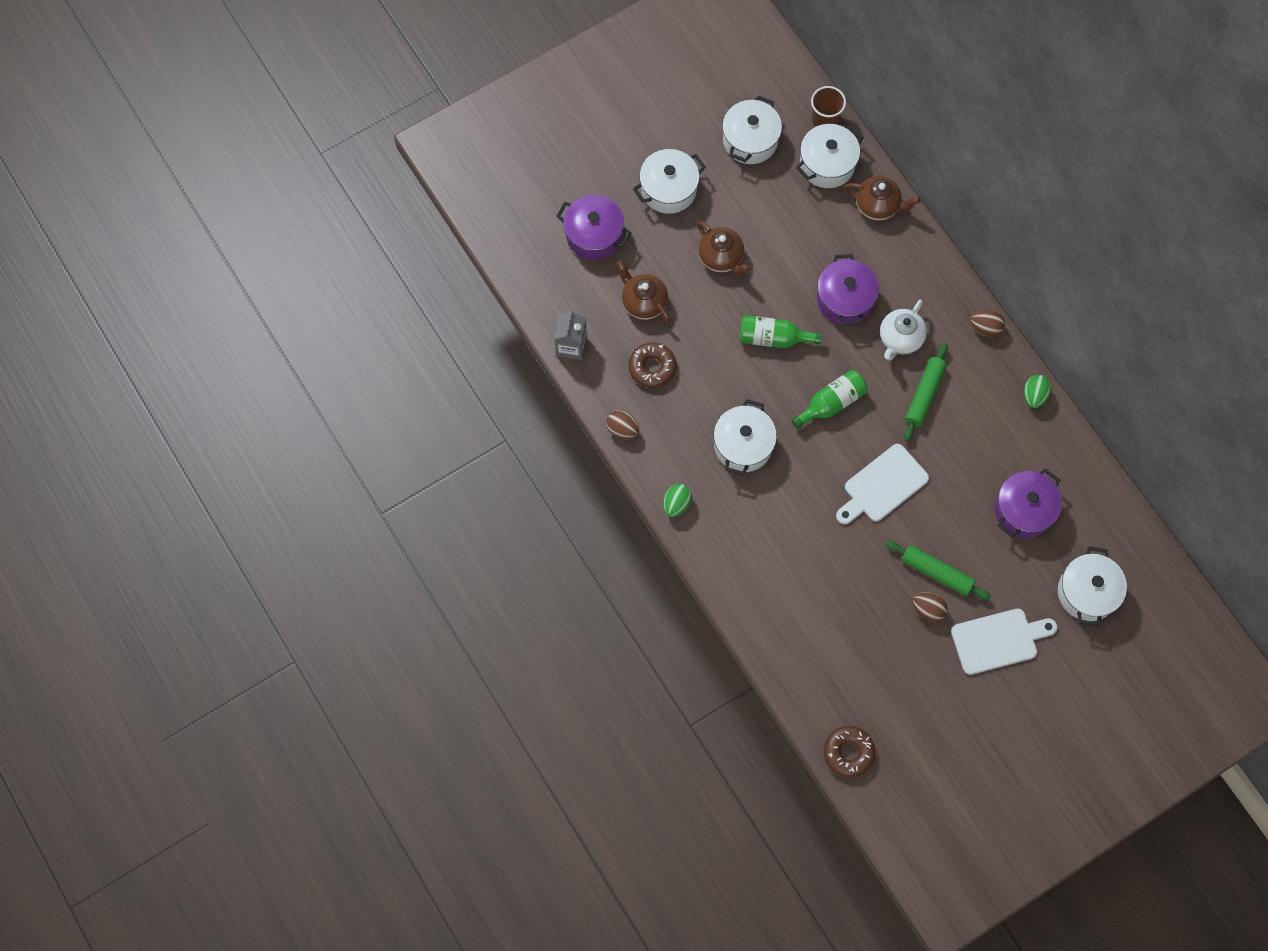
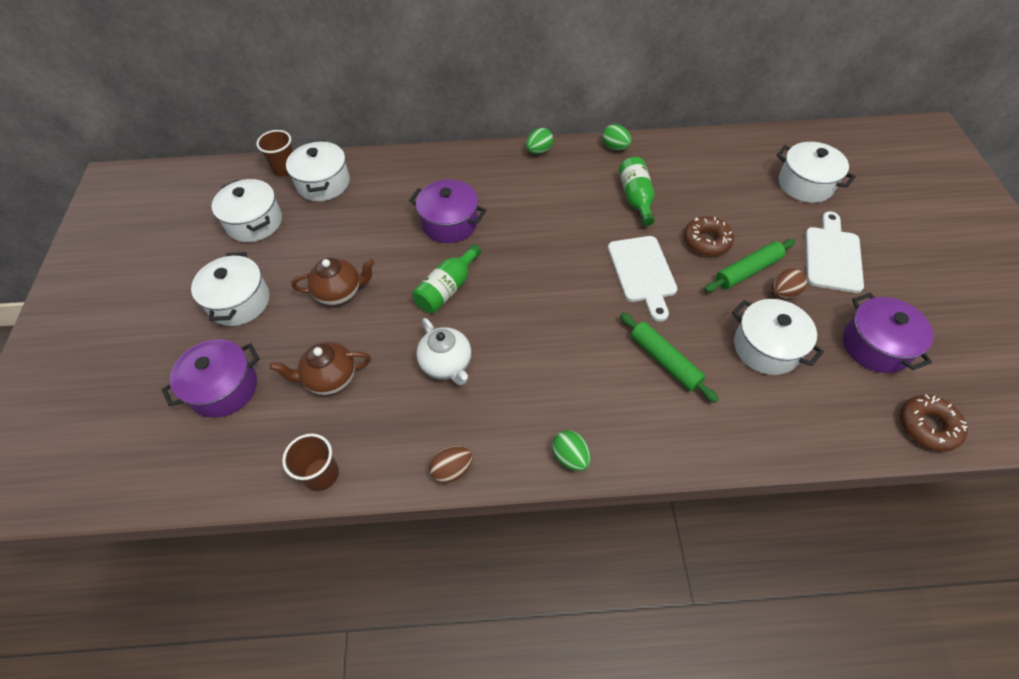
camera: 60 degrees left, 15 degrees down
(571, 346) = (321, 474): grey carton -> brown cup
(652, 367) = (403, 405): brown donut -> brown donut (706, 241)
(743, 445) = (539, 363): white pot -> white pot (766, 347)
(831, 403) = (540, 274): green bottle -> green bottle (636, 198)
(878, 206) = (386, 168): brown teapot -> none
(900, 339) = (512, 203): white teapot -> white teapot (447, 364)
(924, 394) = (572, 209): green rolling pin -> green rolling pin (664, 360)
(985, 328) = (539, 151): brown egg -> green egg
(1023, 510) = (713, 192): purple pot -> purple pot (875, 346)

